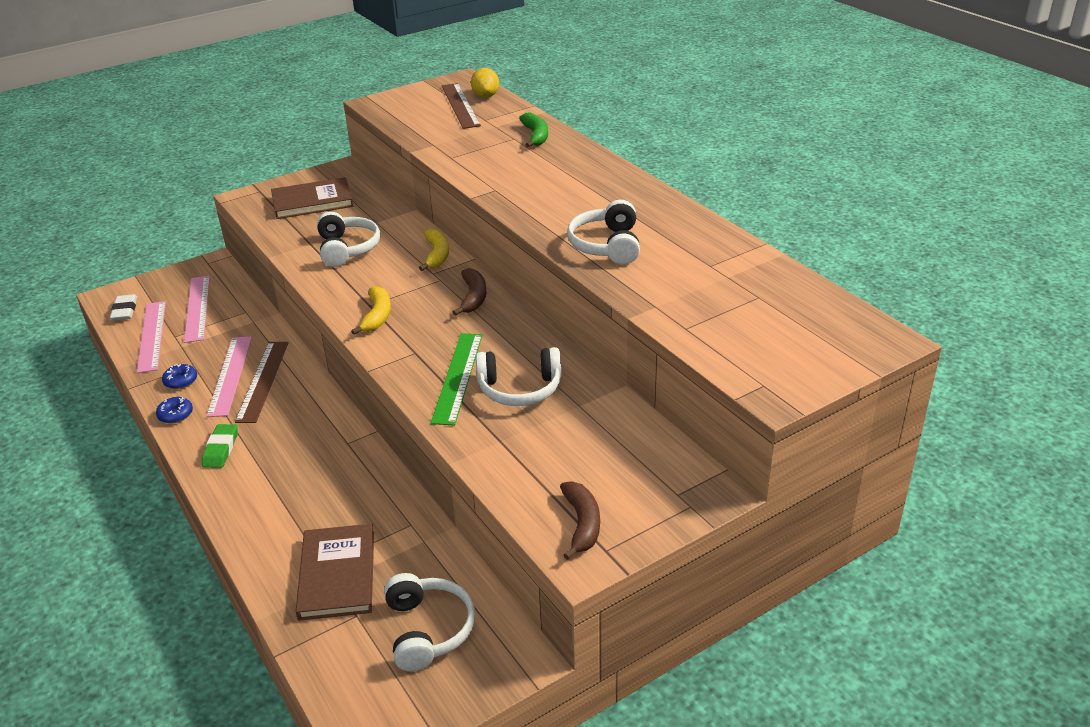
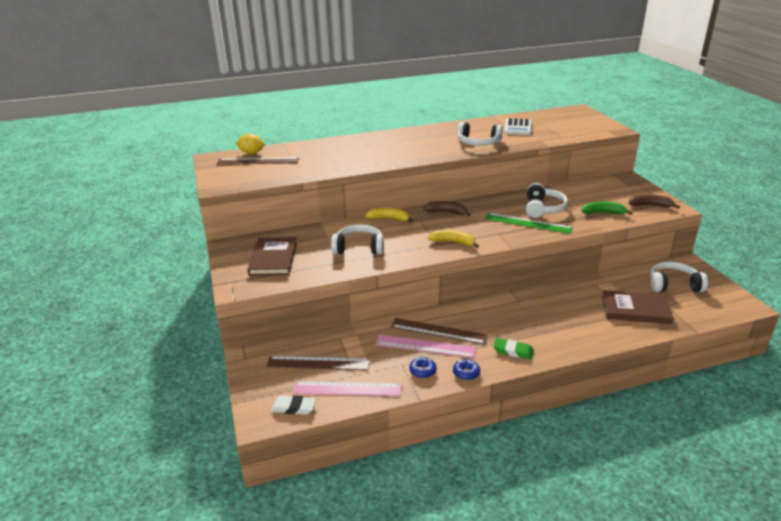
camera: 75 degrees left, 5 degrees down
(197, 308) = (318, 363): pink ruler -> brown ruler
(536, 136) = (330, 146): green banana -> green banana (603, 212)
(712, 275) = (517, 127): none -> white calculator

